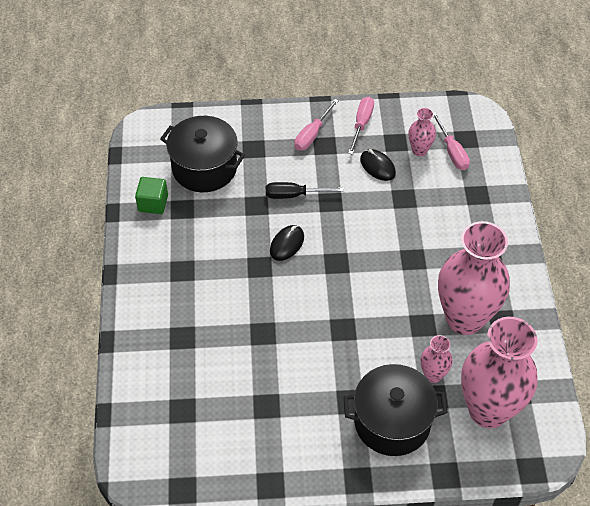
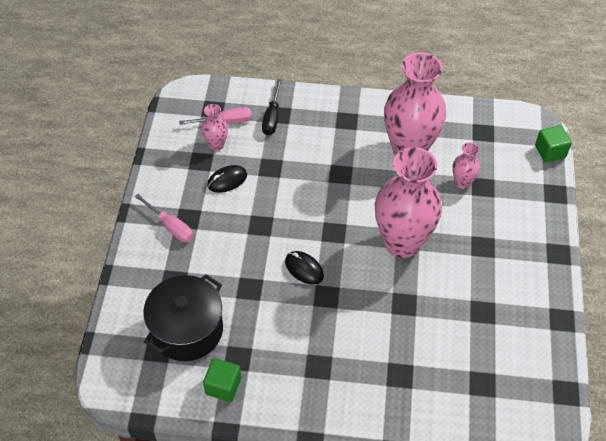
camera: 80 degrees left, 0 degrees up
(294, 195) = (245, 253): black screwdriver -> black screwdriver (272, 117)
(361, 124) = (170, 183): pink screwdriver -> none
(392, 422) = (505, 219): black pot -> none
(488, 410) = (498, 153): pink vase -> pink vase (402, 243)
(509, 467) = (550, 151): none -> green cube

